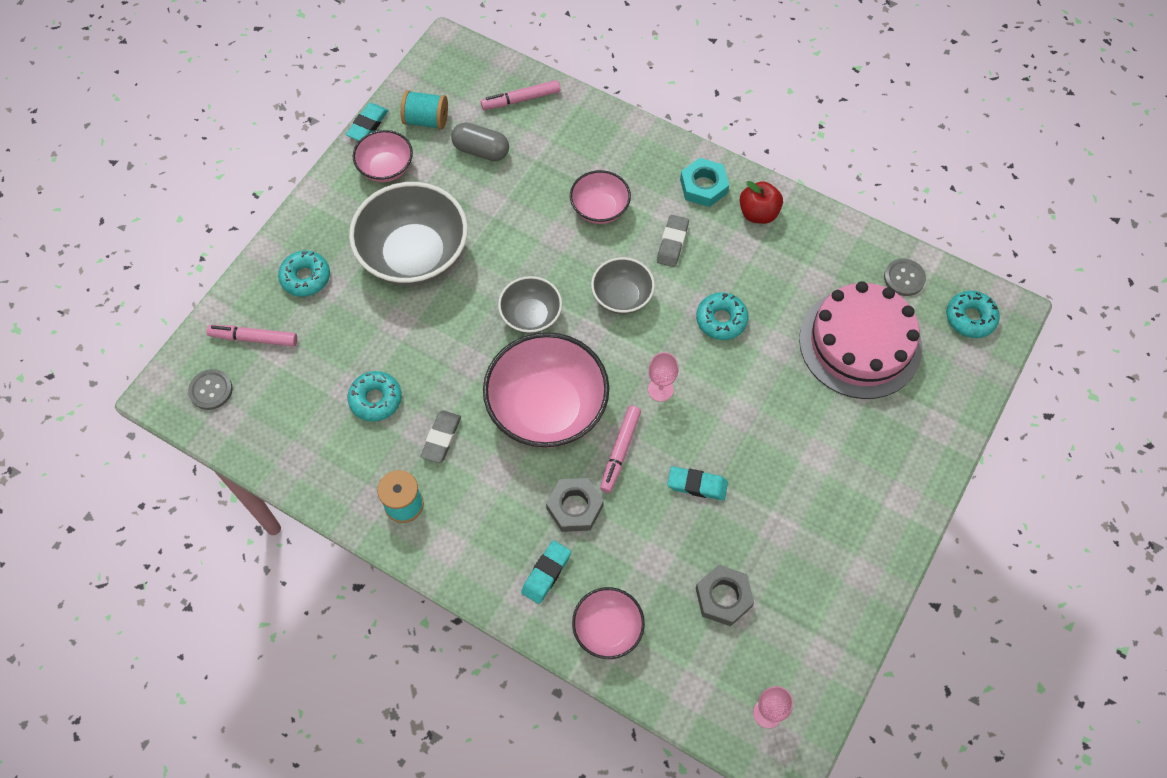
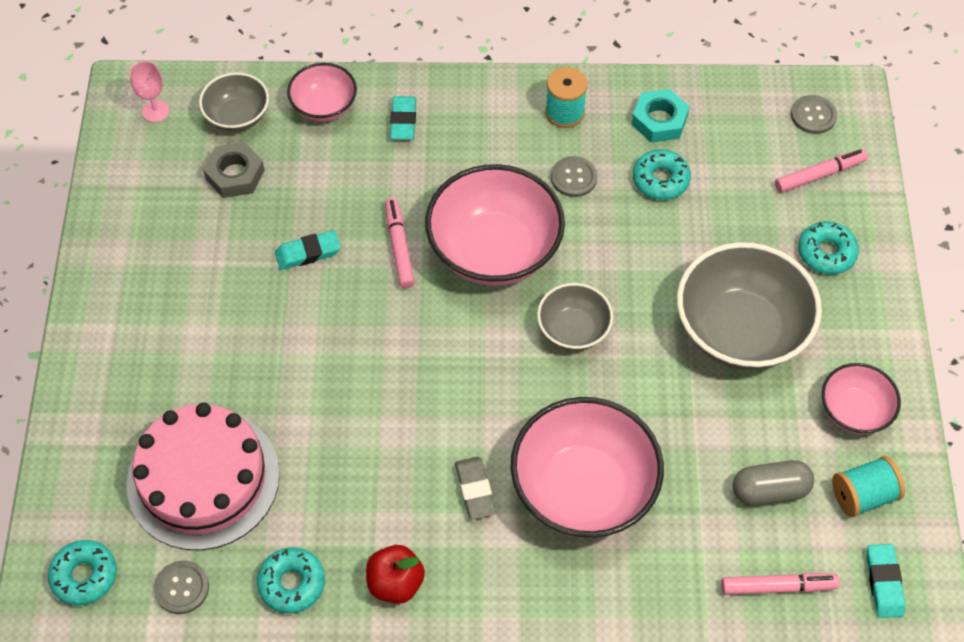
camera: 150 degrees right, 5 degrees down
(368, 125) = (921, 452): turquoise eraser -> turquoise eraser (883, 582)
(441, 438) = (574, 178): grey eraser -> grey button
(521, 99) = (778, 587): pink marker -> pink marker turned 45 degrees clockwise
(575, 507) = (411, 181): grey nut -> none
(599, 209) = (583, 489): pink bowl -> pink bowl, size x1.87
(622, 296) = (492, 398): grey bowl -> grey bowl (237, 116)
(660, 389) = (394, 322): pink goblet -> none
(703, 186) = (481, 585): turquoise nut -> turquoise nut (659, 120)
(721, 320) = (370, 427): turquoise donut -> turquoise donut (292, 583)

